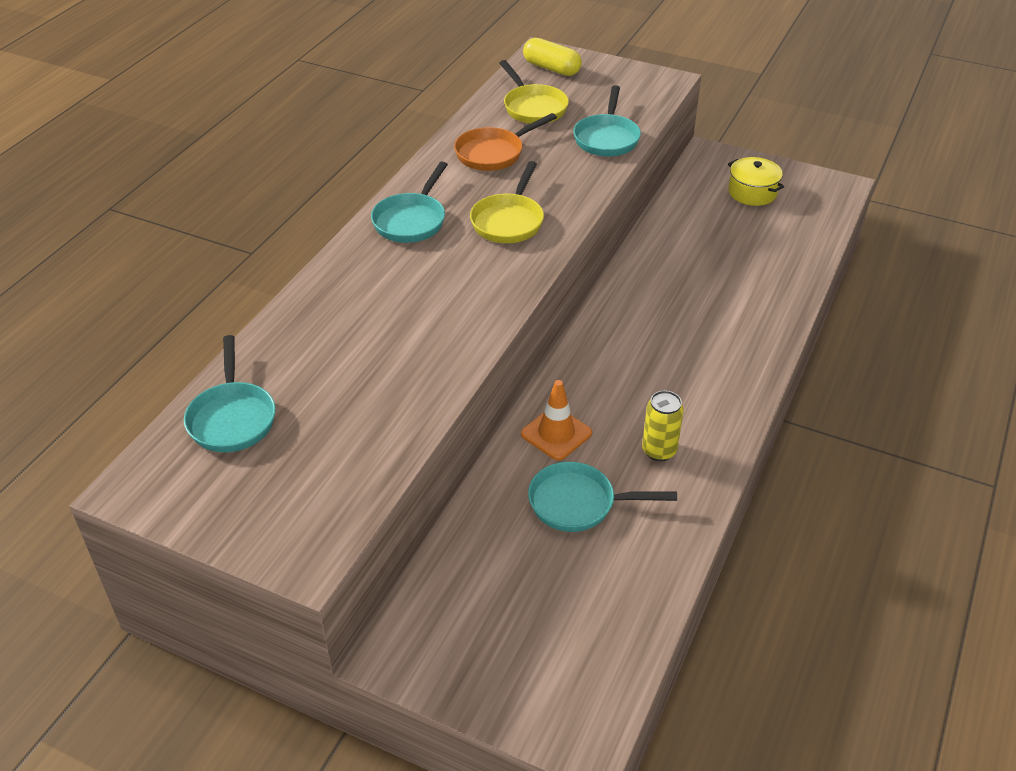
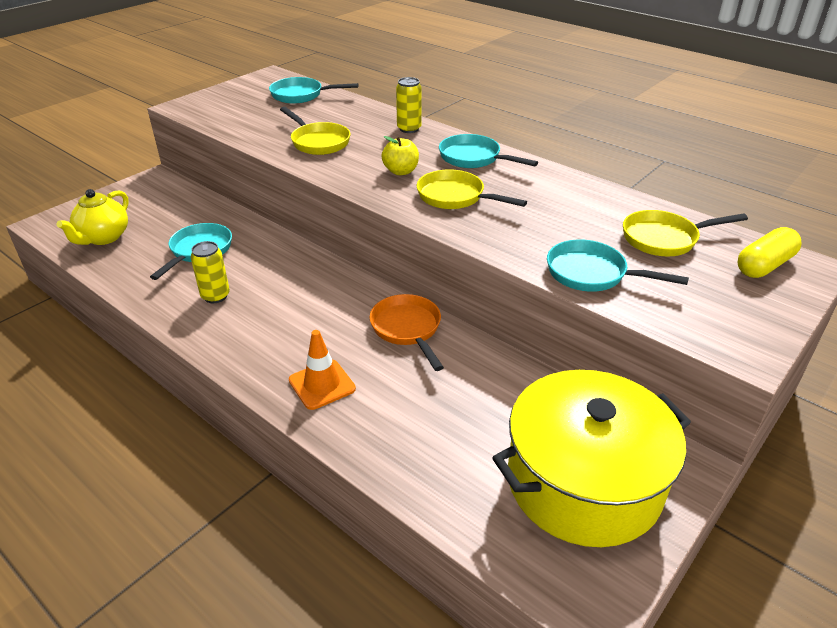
camera: 105 degrees right, 5 degrees down
(340, 281) = (409, 129): none -> yellow can
(404, 353) = (318, 142): none -> yellow pan
(464, 267) = (401, 171): none -> yellow apple
(493, 153) = (571, 205): orange pan -> orange pan (407, 329)
(556, 433) = (269, 253): orange traffic cone -> orange traffic cone (322, 384)
(591, 629) = (103, 238): none -> yellow teapot
(752, 192) = (583, 482): yellow pot -> yellow pot, size x2.20

